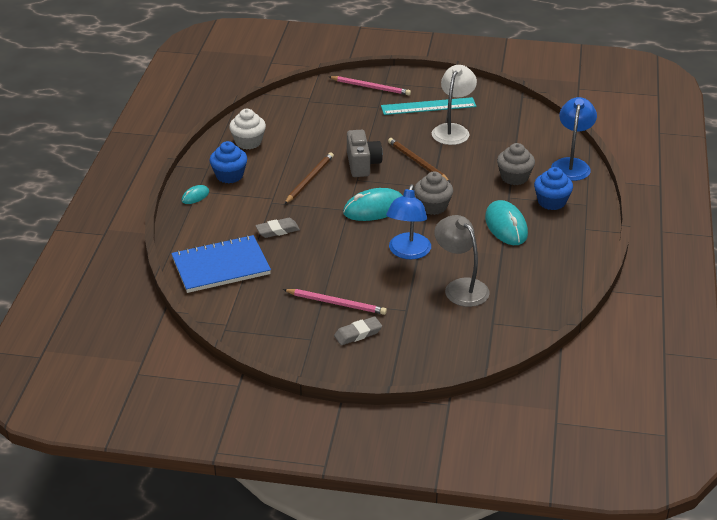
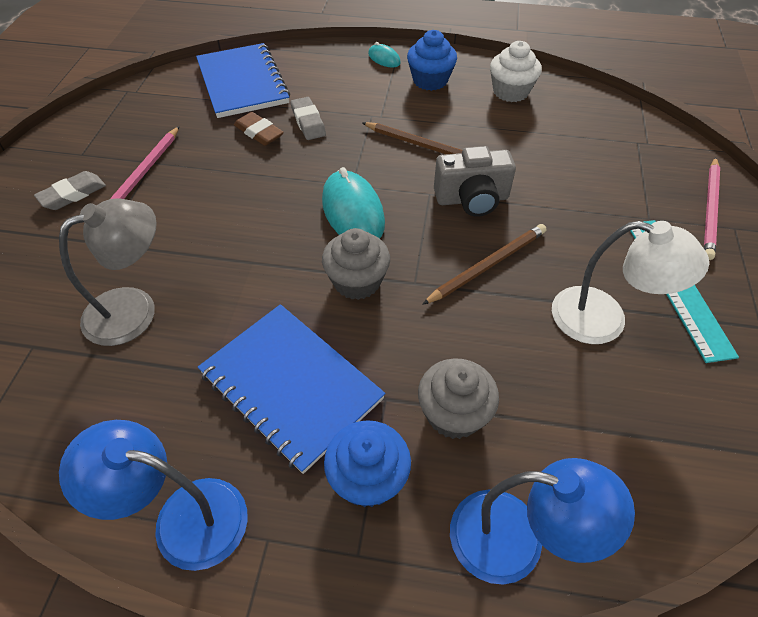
camera: 90 degrees right, 15 degrees up
(289, 253) = (259, 132): none -> brown eraser
(358, 334) = (73, 194): grey eraser -> grey eraser turned 75 degrees clockwise
(408, 252) = (237, 247): blue lamp -> blue lamp (183, 518)
(506, 226) = (291, 386): turquoise mouse -> blue notebook

